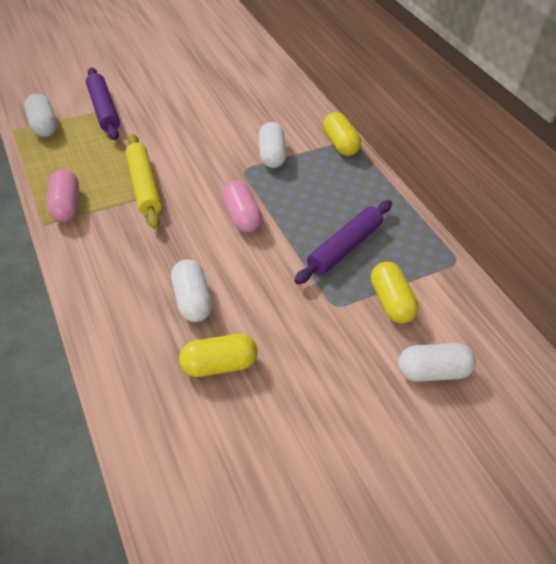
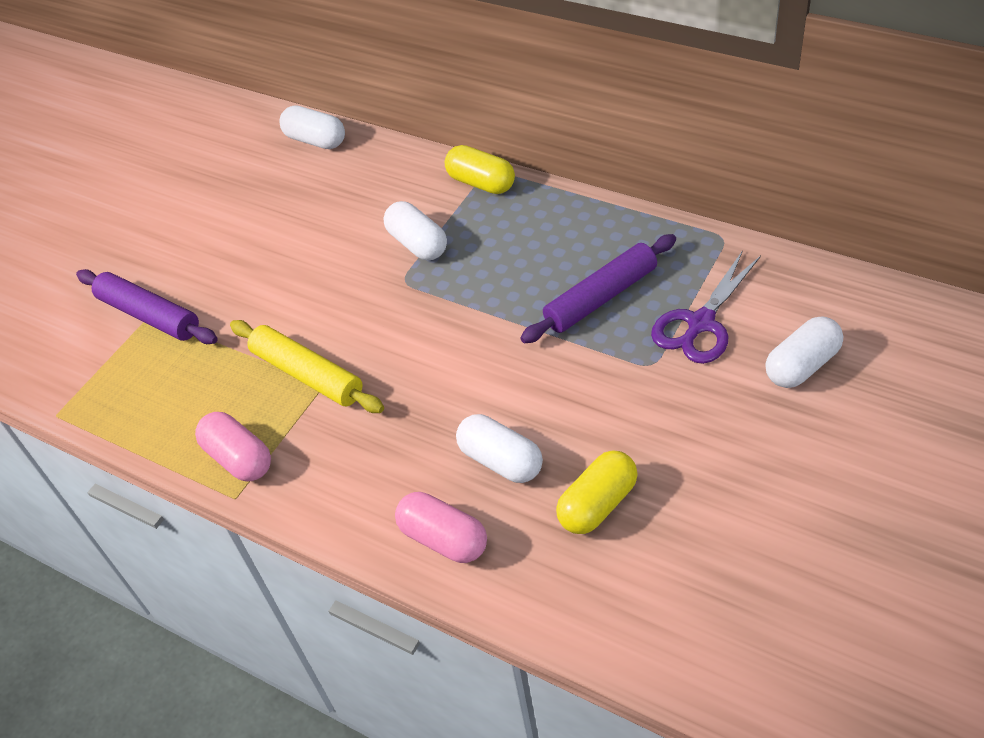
camera: 25 degrees left, 0 degrees up
(44, 126) = (92, 383): white capsule -> white capsule (315, 140)
(241, 216) = (457, 336): pink capsule -> pink capsule (443, 539)
(344, 247) = (600, 297): purple rolling pin -> purple rolling pin turned 45 degrees clockwise
(390, 301) = (700, 323): yellow capsule -> purple scissors

